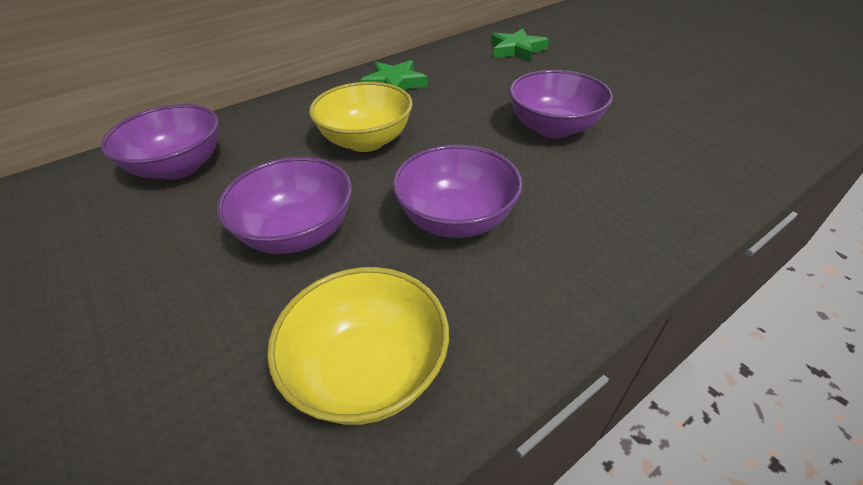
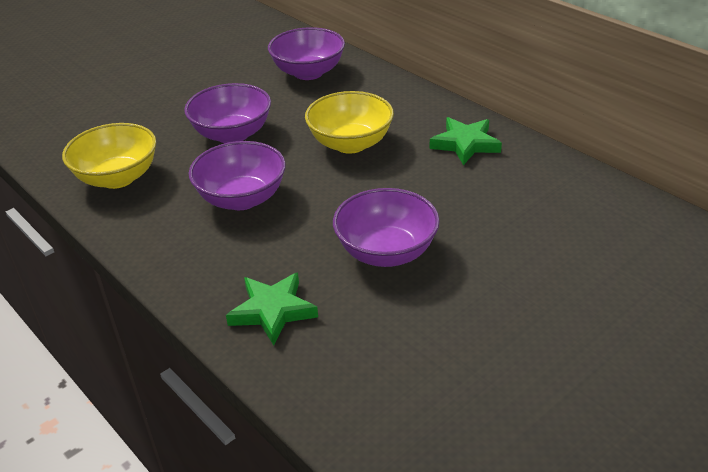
camera: 85 degrees right, 5 degrees down
(516, 50) = (592, 225): green star -> green star (272, 311)

